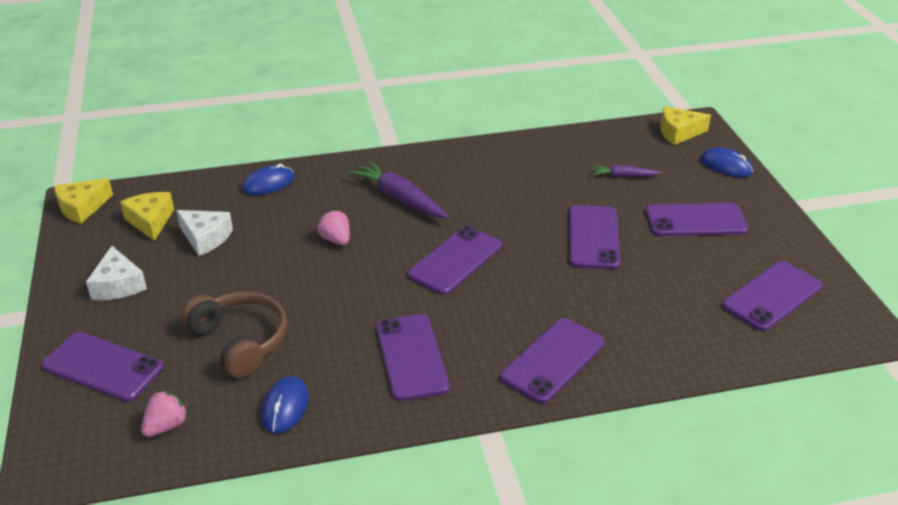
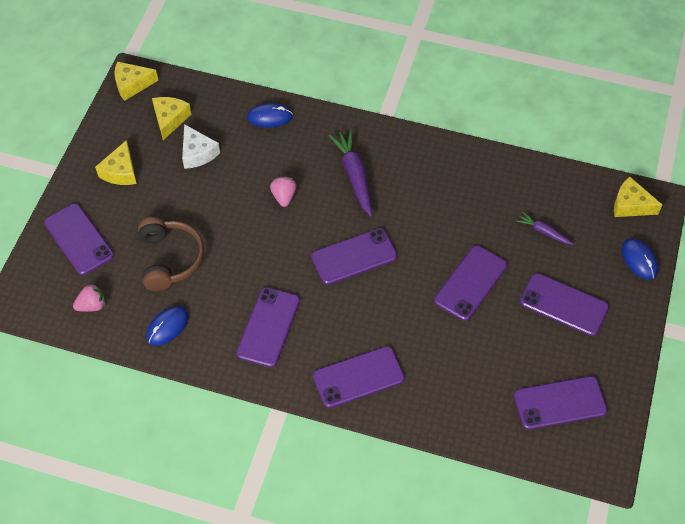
camera: 30 degrees right, 20 degrees up
(118, 285) = (120, 171): white cheese -> yellow cheese

